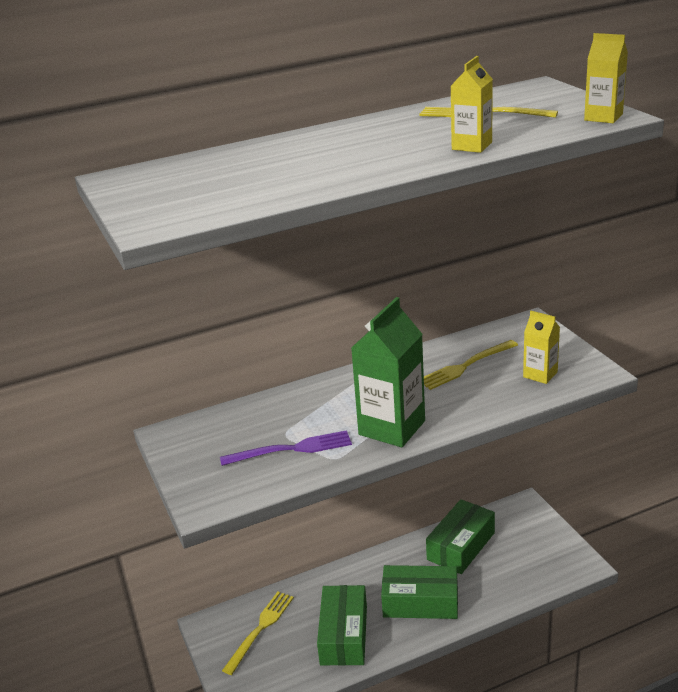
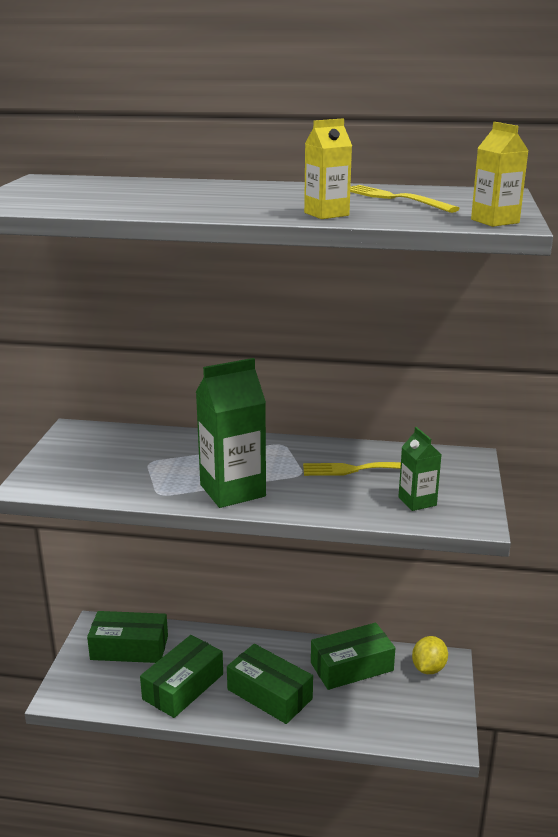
camera: 30 degrees right, 5 degrees down
(260, 628) = (129, 648): yellow fork -> green box
(293, 449) = (139, 474): purple fork -> none
(517, 518) = (428, 668): none -> yellow lemon
(540, 374) = (417, 501): yellow carton -> green carton

